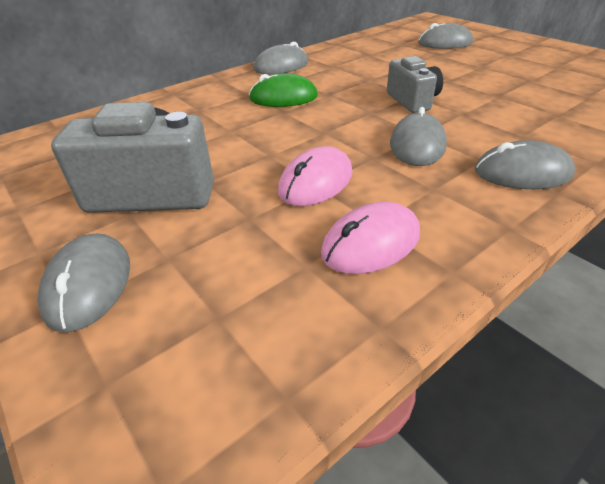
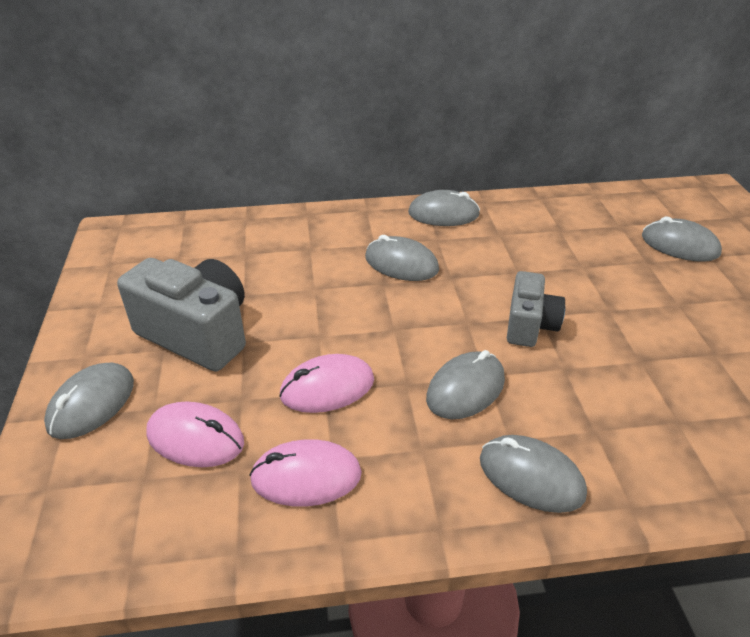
camera: 30 degrees right, 0 degrees up
(237, 262) = (195, 438): none -> pink mouse
(283, 97) = (401, 263): green mouse -> grey mouse

